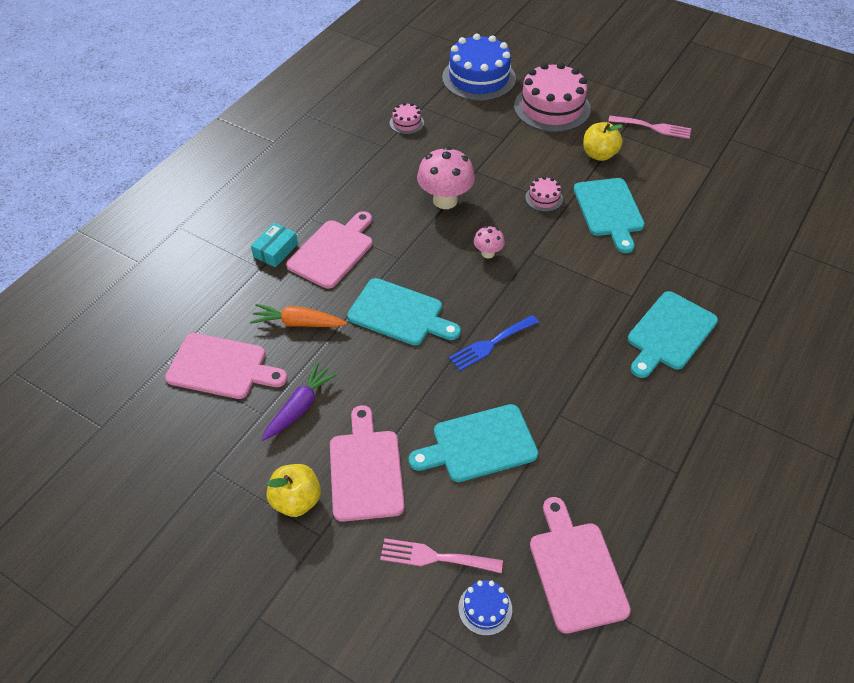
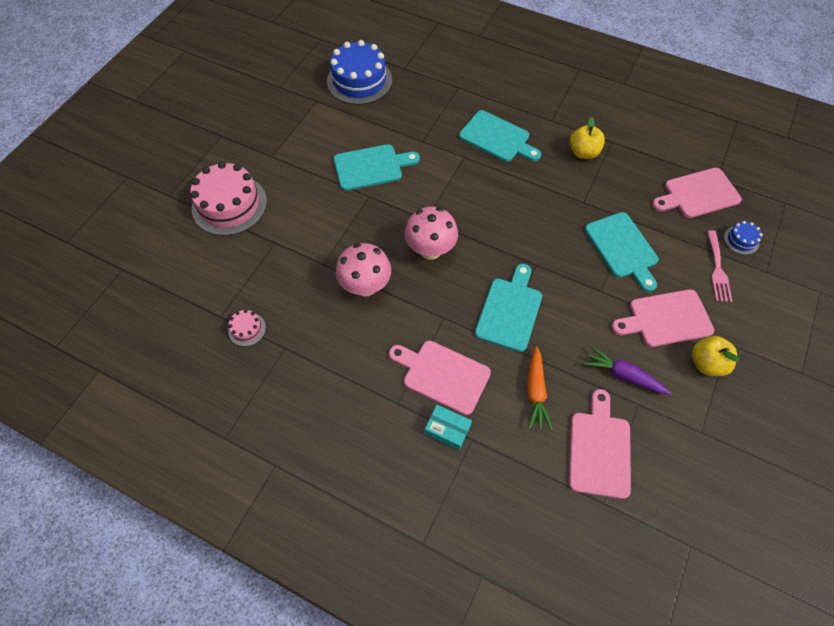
camera: 95 degrees left, 10 degrees up
(479, 78) = (174, 267): blue cake -> blue cake (359, 81)
(488, 253) = (430, 250): pink mushroom -> pink mushroom, size x1.94
(490, 344) = (529, 244): blue fork -> none
(544, 198) = (358, 211): pink cake -> none
(599, 154) = (299, 171): yellow apple -> yellow apple (583, 152)
(653, 127) = (263, 133): pink fork -> none

